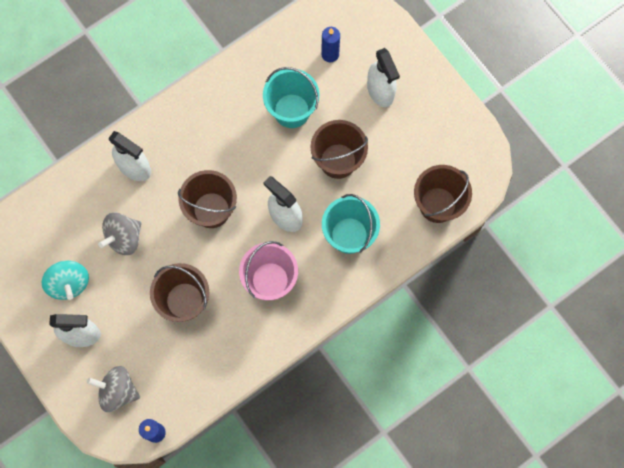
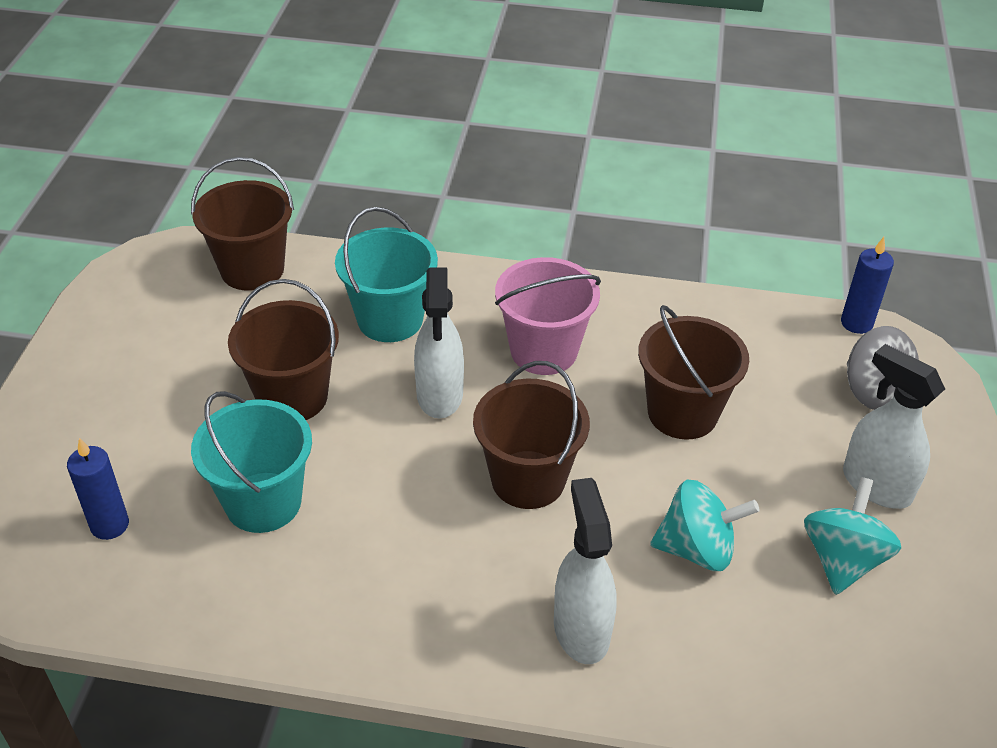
camera: 135 degrees left, 30 degrees down
(124, 238) = (697, 549): grey spinning top -> turquoise spinning top
(380, 91) = (125, 424): white spray bottle -> none

